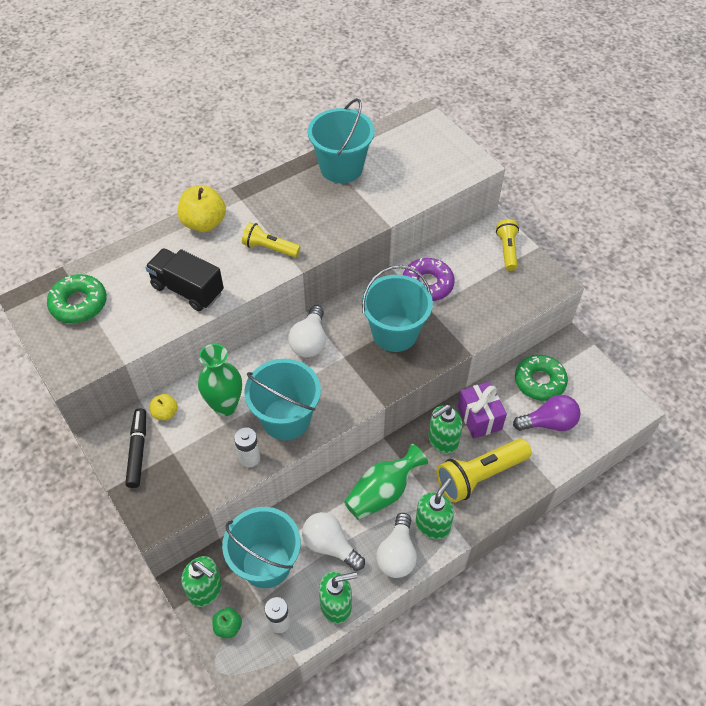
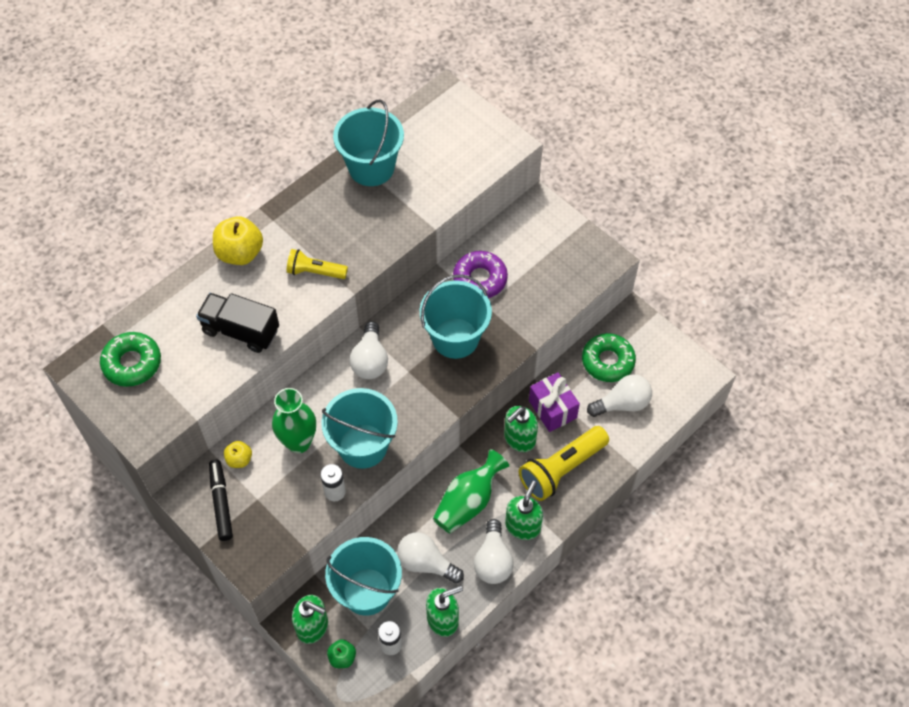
camera: 10 degrees left, 5 degrees up
(507, 250) = (556, 228): yellow flashlight -> none
(549, 423) = (622, 404): purple light bulb -> white light bulb

